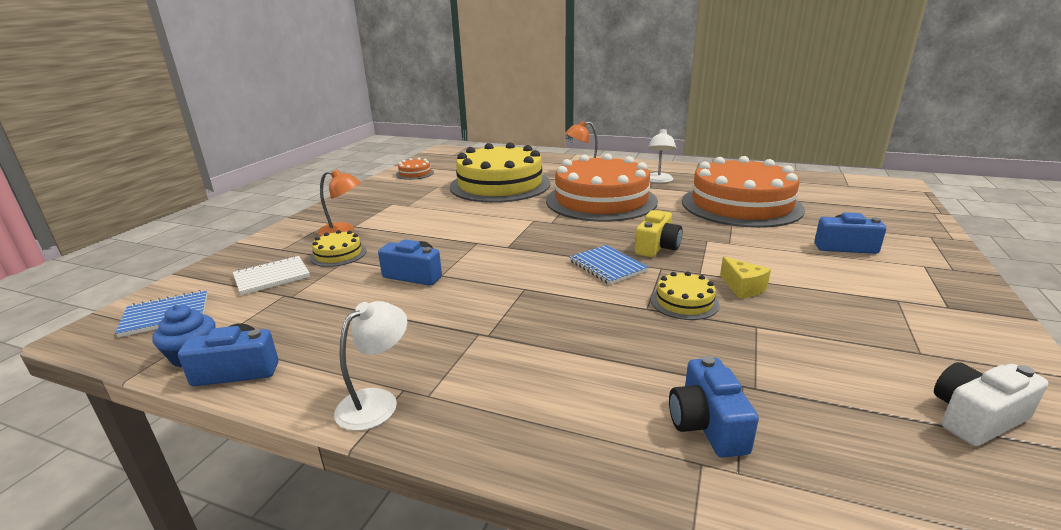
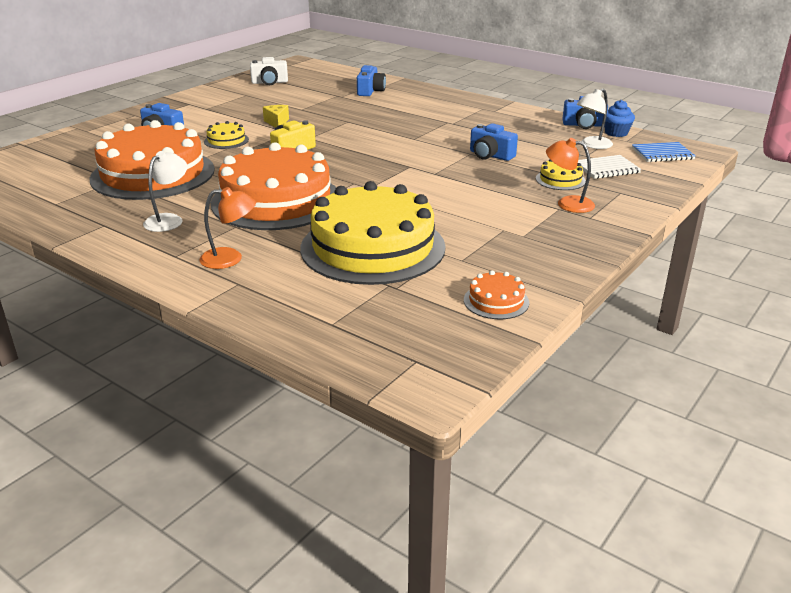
camera: 165 degrees left, 5 degrees up
(377, 401) = (506, 109): white lamp -> white lamp (592, 145)
(607, 266) = (345, 143): blue notebook -> none
(684, 302) = (322, 121): yellow cake -> yellow cake (226, 140)

